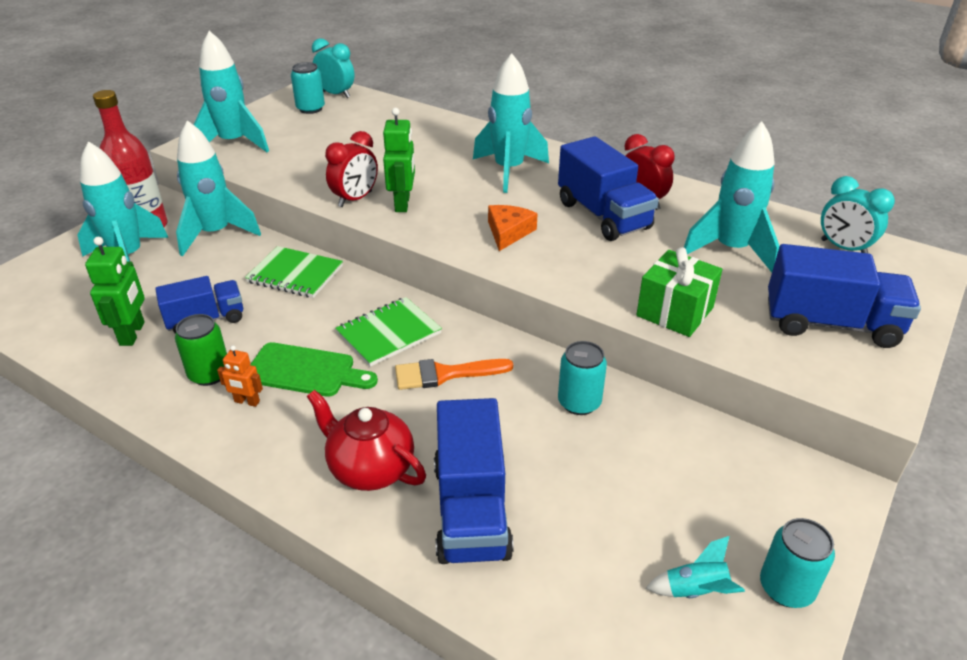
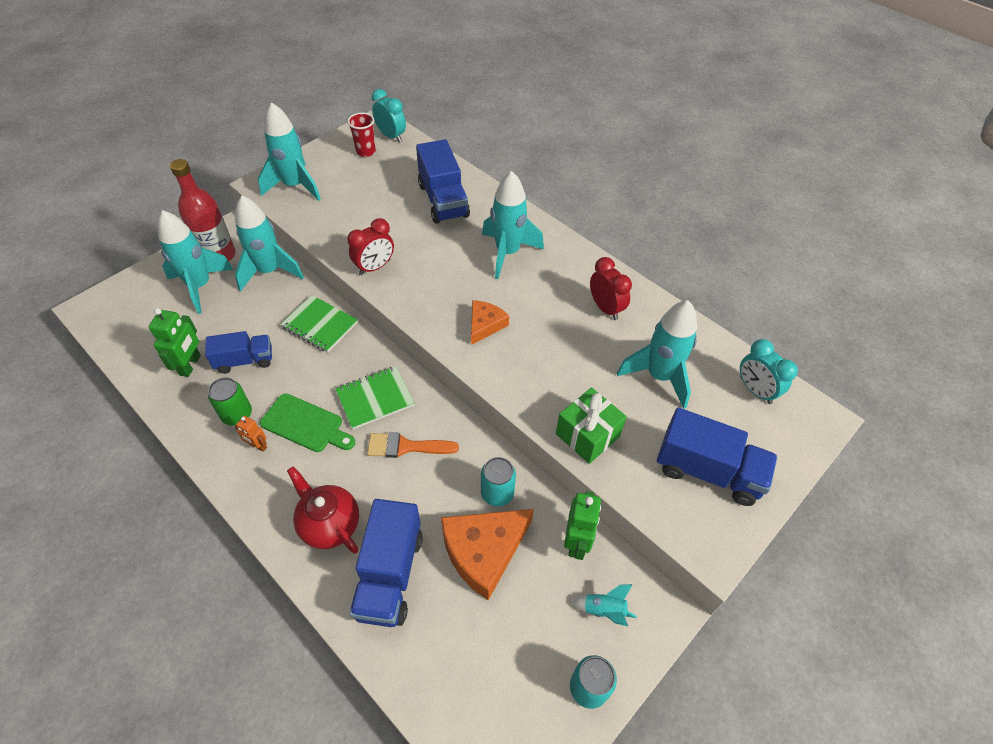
camera: 10 degrees right, 15 degrees up
(310, 109) = (366, 152): turquoise can -> red cup
(403, 204) = (410, 278): green robot -> green robot (576, 542)
(586, 464) = (484, 551): none -> orange cheese
(603, 215) = (568, 319): blue truck -> blue truck (443, 200)
(696, 591) = (523, 676): turquoise rocket -> turquoise rocket (604, 610)

